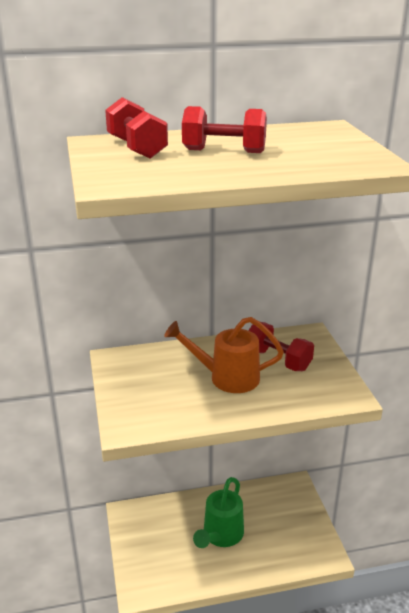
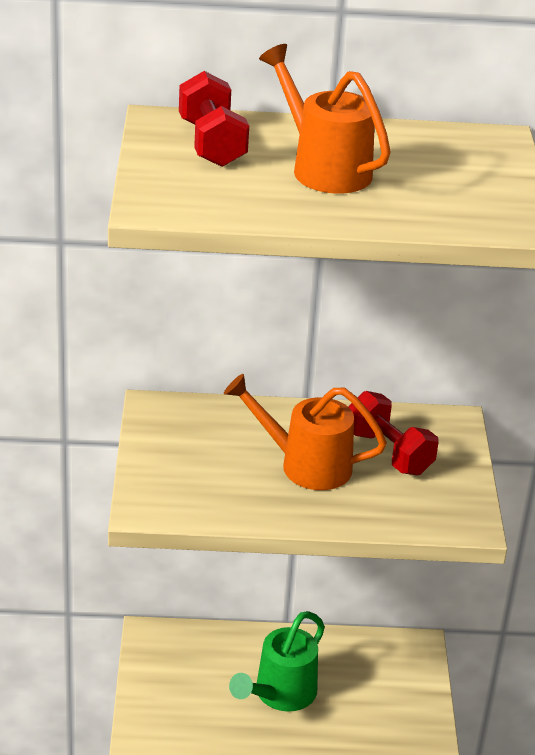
camera: 10 degrees right, 5 degrees up
(224, 151) = (324, 168): red dumbbell -> orange watering can

